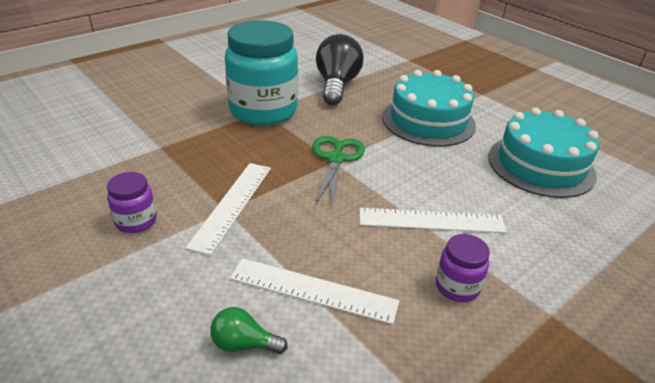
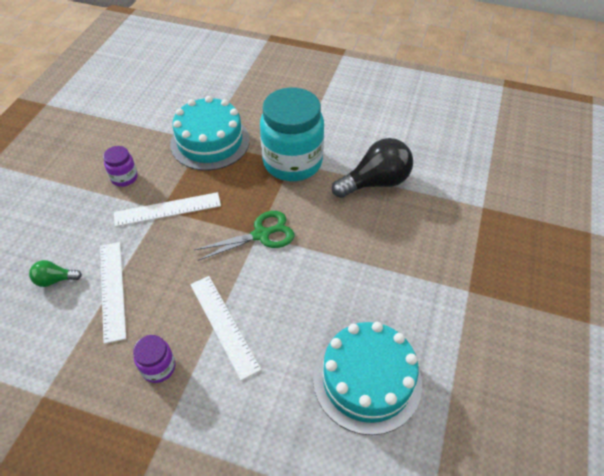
camera: 60 degrees right, 15 degrees up
(244, 344) = (55, 280): green light bulb -> green light bulb turned 75 degrees counterclockwise
(428, 121) = (372, 268): turquoise cake -> turquoise cake (210, 142)

